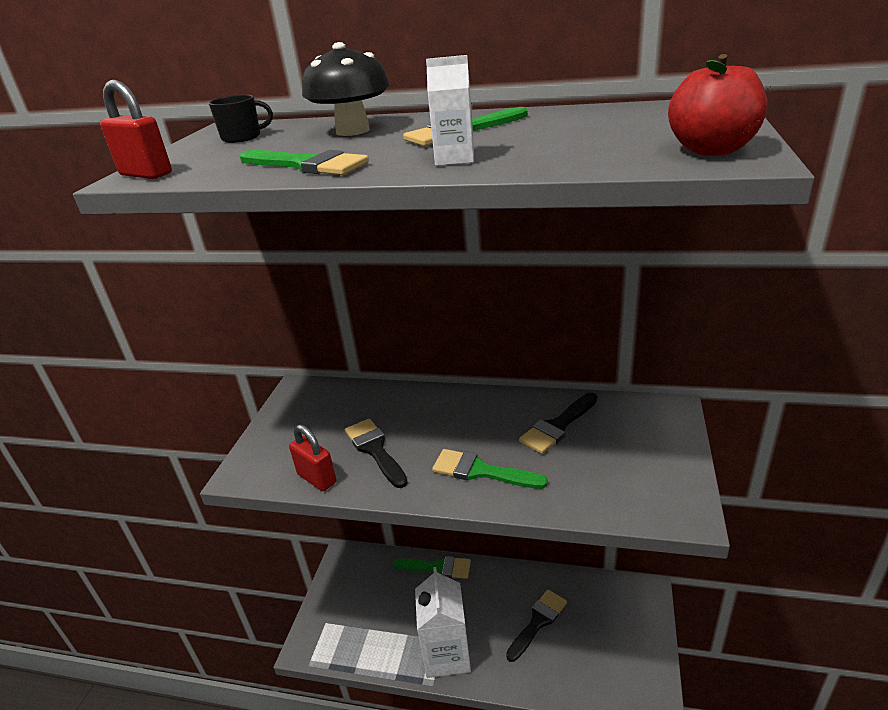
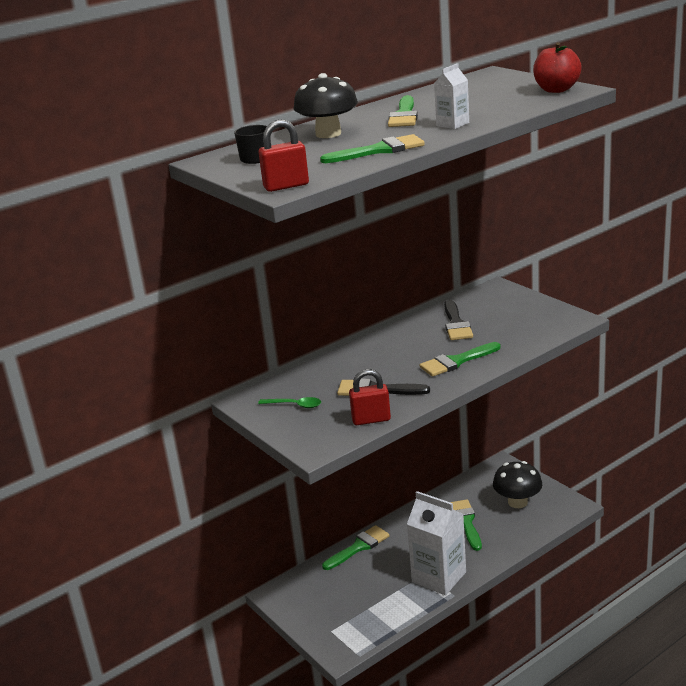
camera: 50 degrees left, 5 degrees down
(310, 418) = (295, 405): none -> green spoon
(538, 622) = (466, 522): black brush -> green brush
(608, 644) = (517, 502): none -> black mushroom

